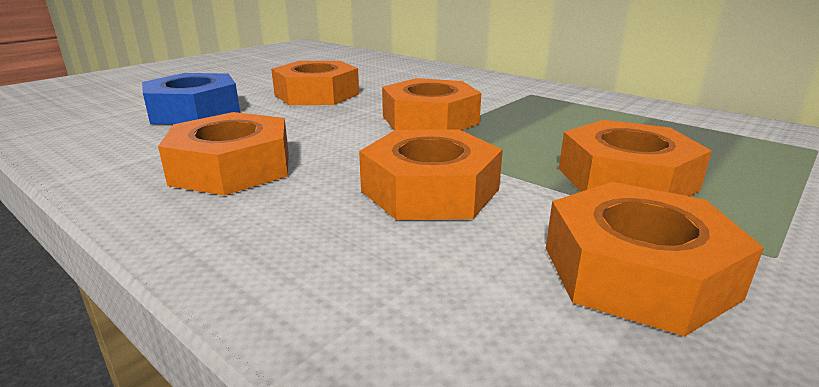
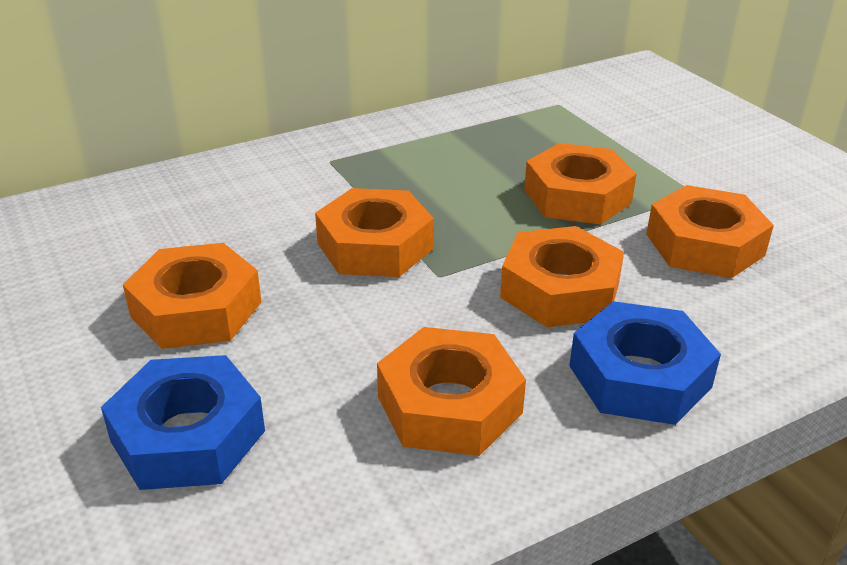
camera: 70 degrees left, 10 degrees up
(297, 247) = (639, 376): none -> blue nut

